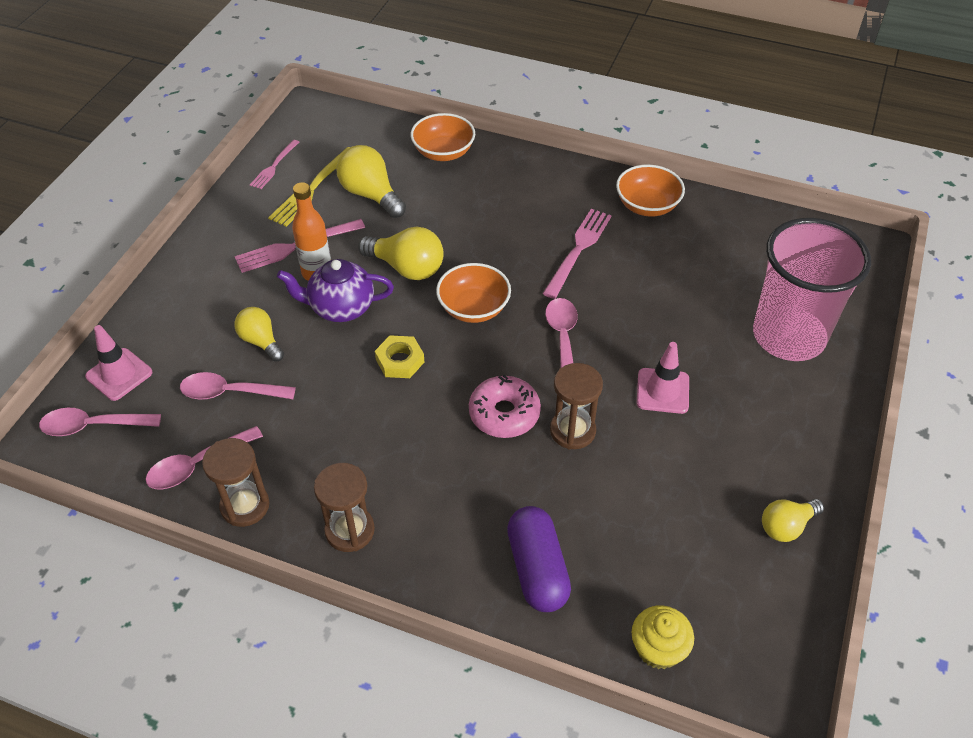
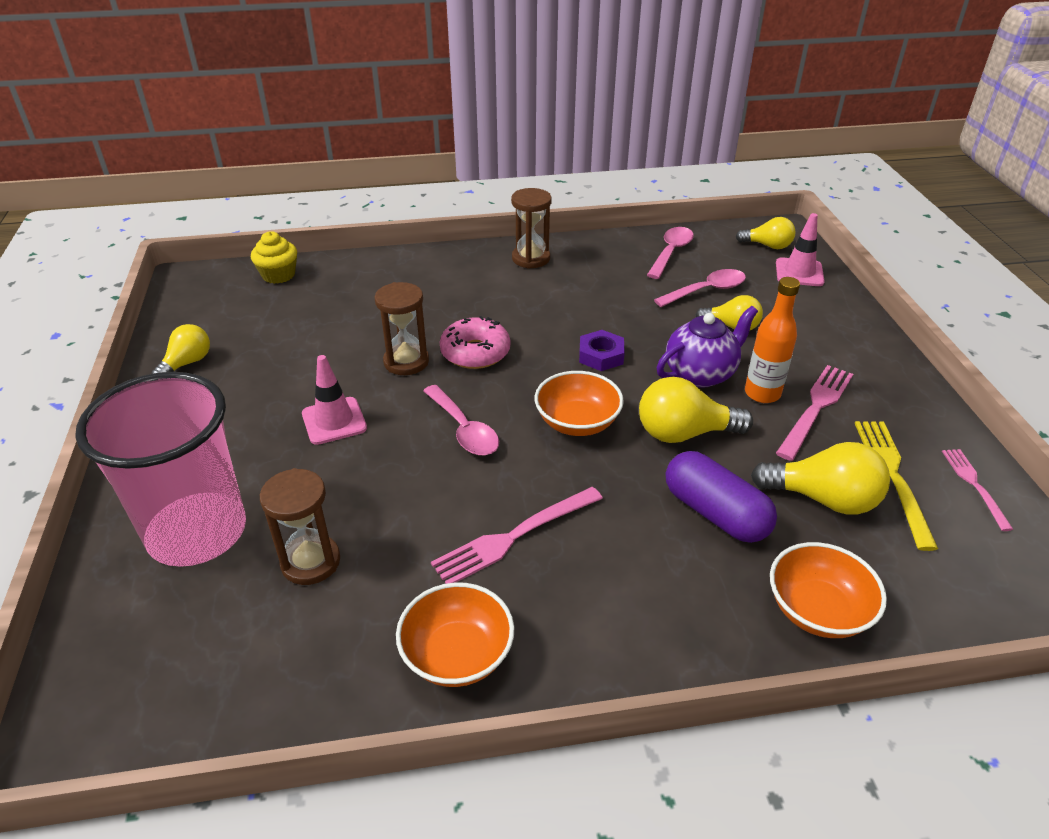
camera: 150 degrees right, 10 degrees down
(93, 426) = (767, 246): pink spoon -> yellow light bulb
(245, 506) = (613, 247): brown hourglass -> brown hourglass (310, 562)
(400, 361) = (601, 355): yellow nut -> purple nut
(537, 569) = (384, 281): purple capsule -> purple capsule (715, 513)
(578, 249) = (513, 537): pink fork -> pink fork turned 60 degrees clockwise

